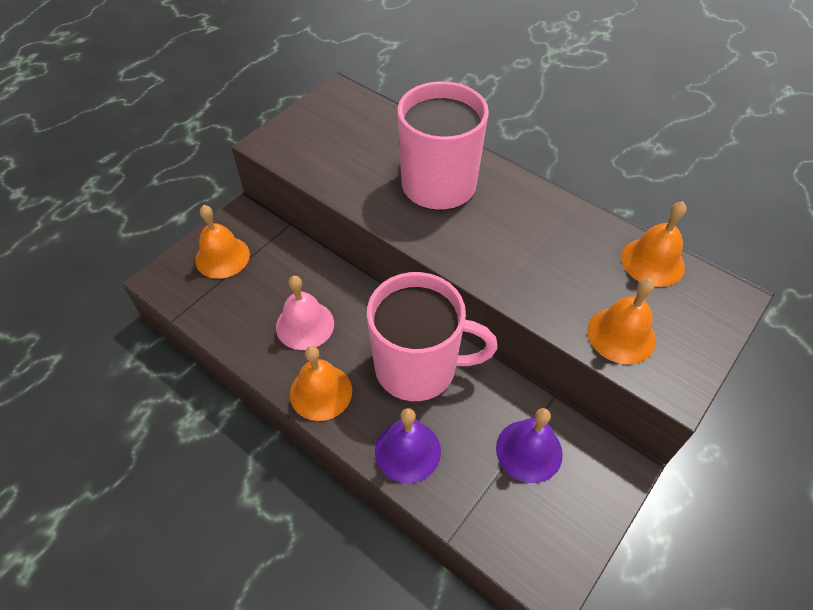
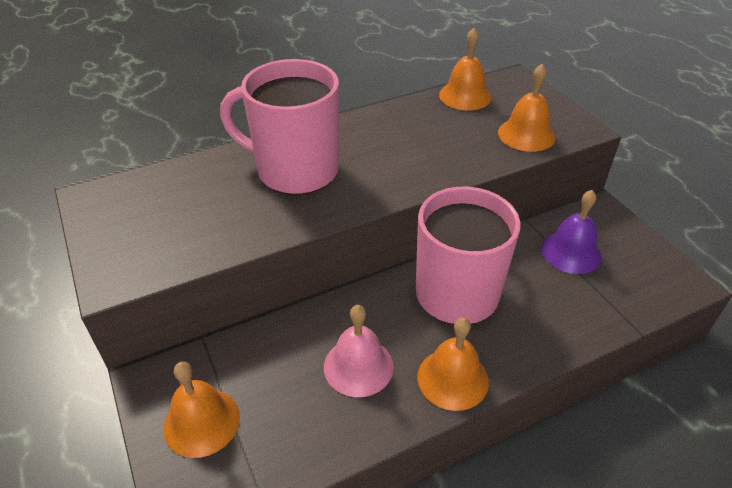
camera: 65 degrees left, 10 degrees down
(407, 451) = (546, 331): purple bell -> none

